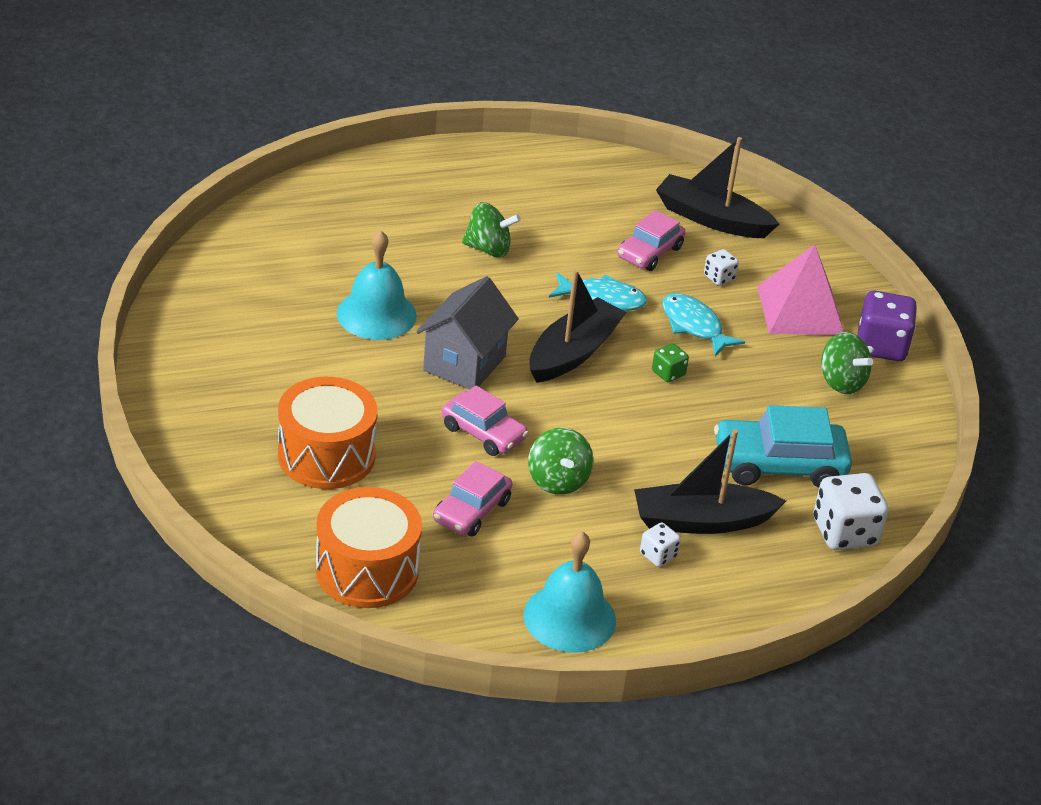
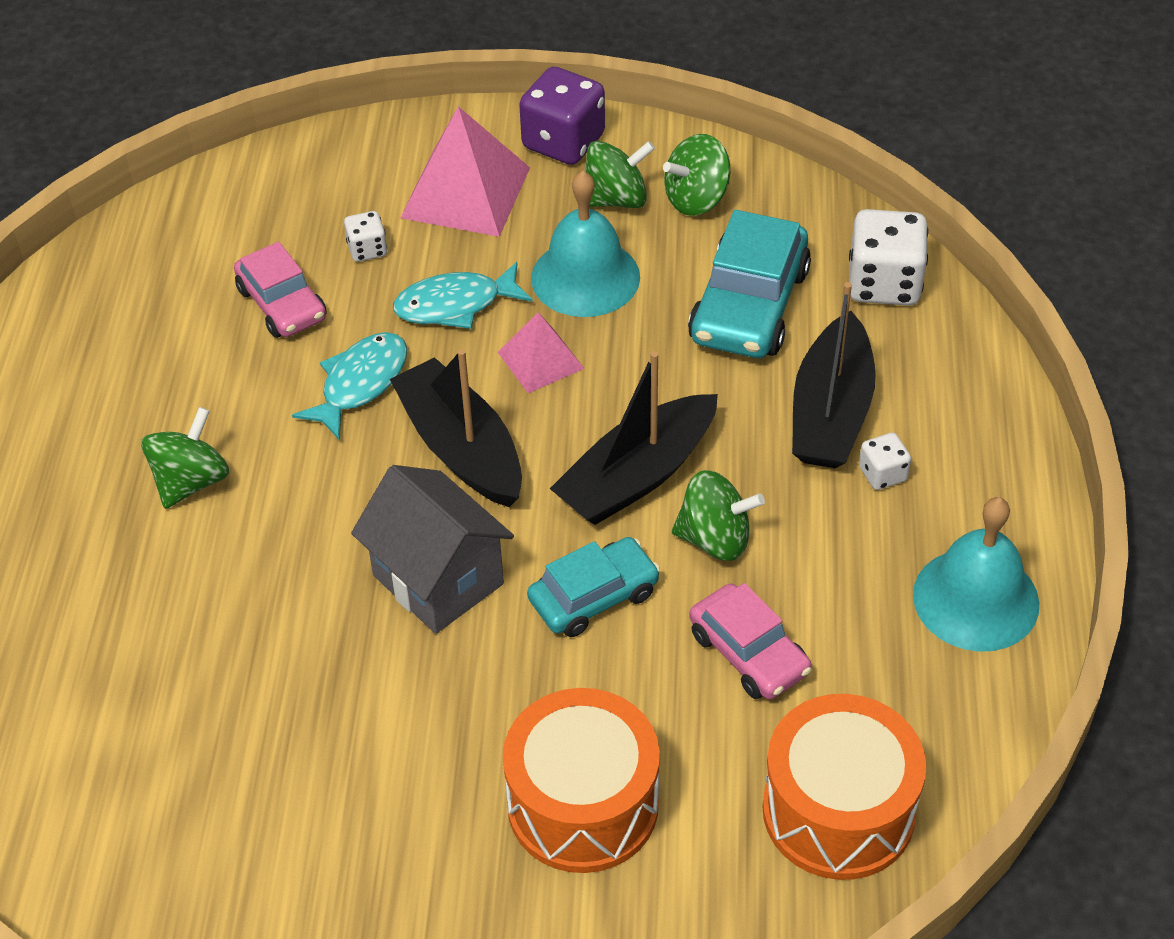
camera: 65 degrees left, 10 degrees up
(376, 314) = (283, 660): turquoise bell -> turquoise bell (585, 277)
(483, 432) = (593, 596): pink car -> turquoise car
(668, 373) = (540, 360): green dice -> pink pyramid
(712, 219) = (240, 219): black boat -> black boat (637, 476)
(868, 422) = (696, 199): none -> green spinning top

